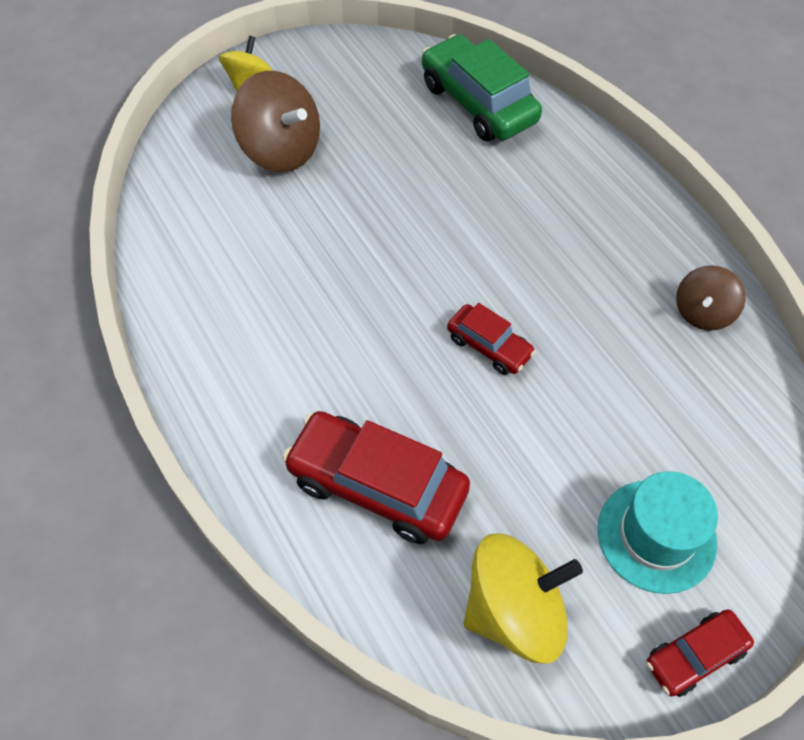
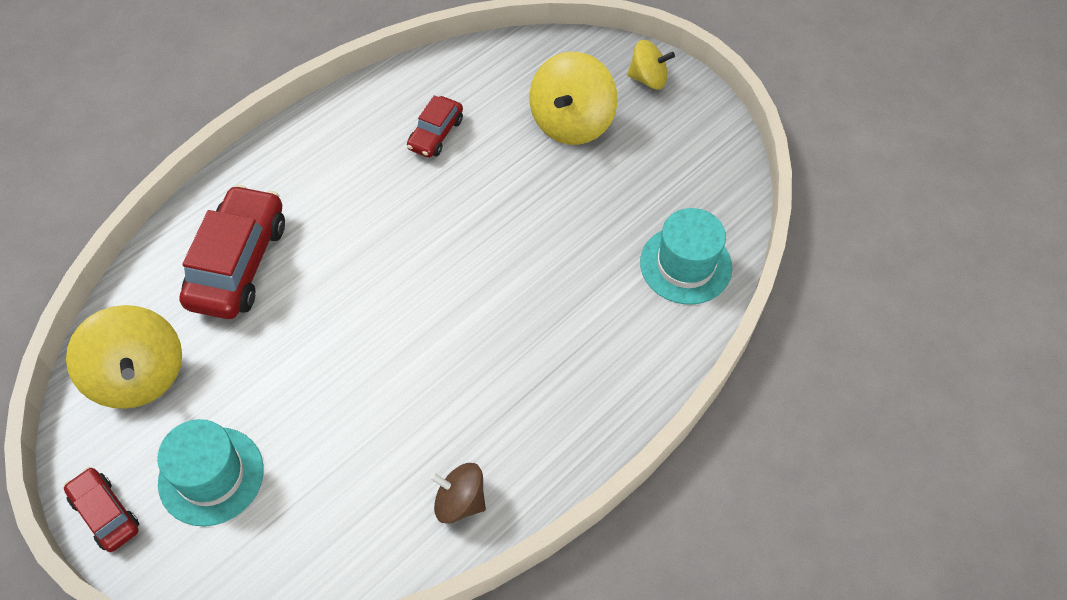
camera: 75 degrees right, 0 degrees up
(281, 150) = (571, 122): brown spinning top -> yellow spinning top
(478, 103) = (685, 265): green car -> turquoise hat
(489, 346) = (385, 320): red car -> red car (436, 134)

